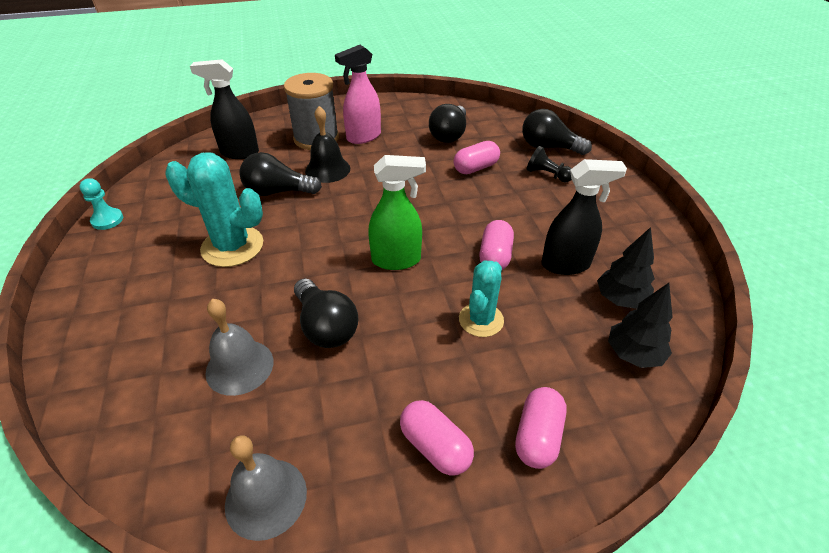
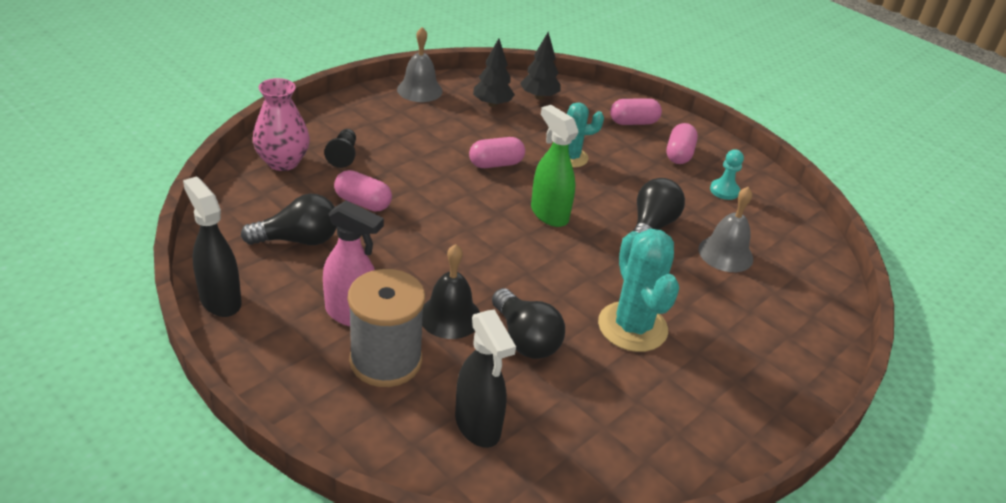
camera: 125 degrees left, 5 degrees down
(107, 220) = (702, 467): turquoise pawn -> turquoise pawn (724, 191)
(266, 498) = (773, 203): grey bell -> grey bell (419, 90)
(548, 147) = (283, 162): black light bulb -> pink vase
(566, 264) = (474, 129): black spray bottle -> black spray bottle (220, 300)

